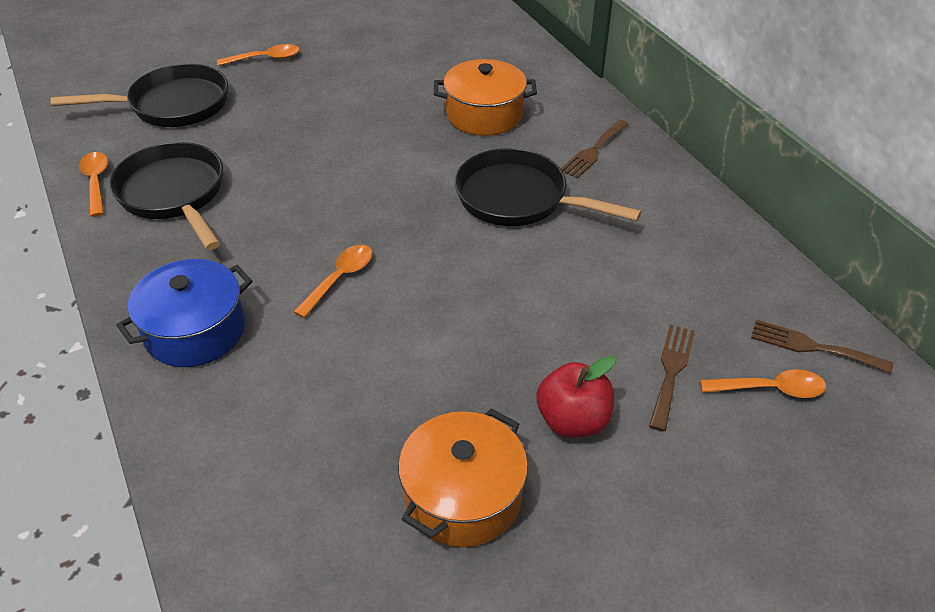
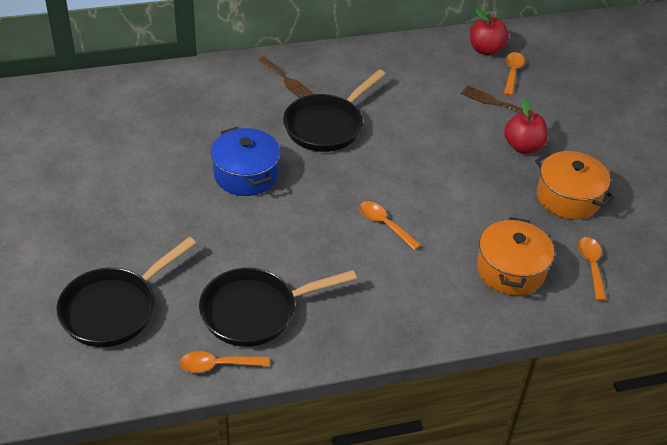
camera: 80 degrees left, 0 degrees up
(173, 105) = (114, 309): black pan -> black pan turned 135 degrees counterclockwise
(195, 331) = (419, 304): blue pot -> blue pot (246, 174)
(265, 59) = (64, 238): orange spoon -> orange spoon (591, 266)
(484, 114) = (219, 121): orange pot -> orange pot (510, 270)
(813, 347) = (486, 50): brown fork -> red apple

